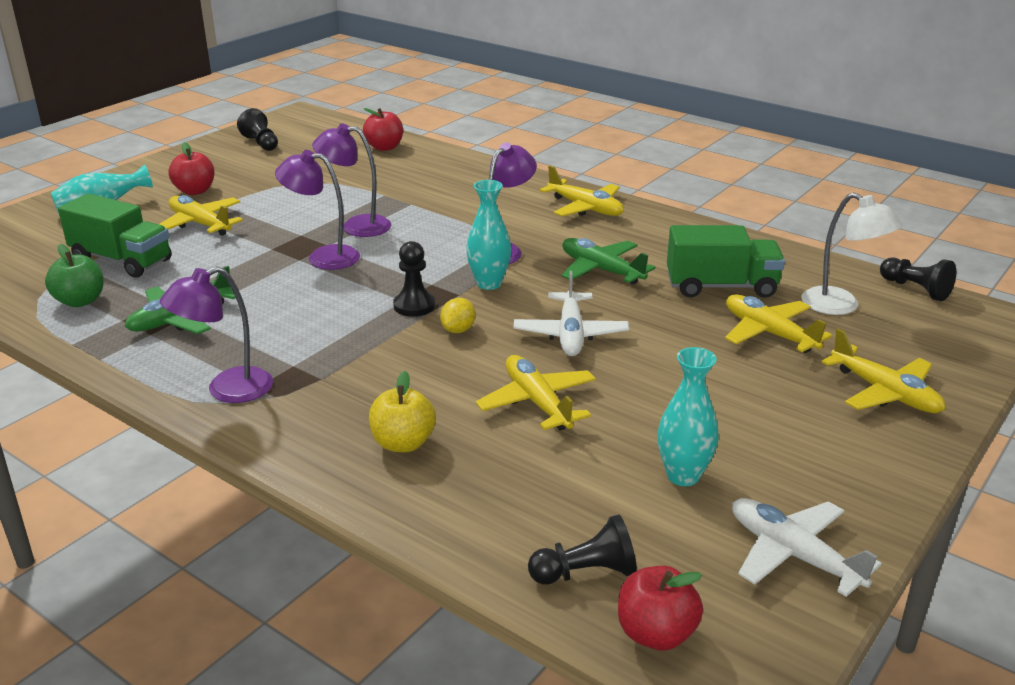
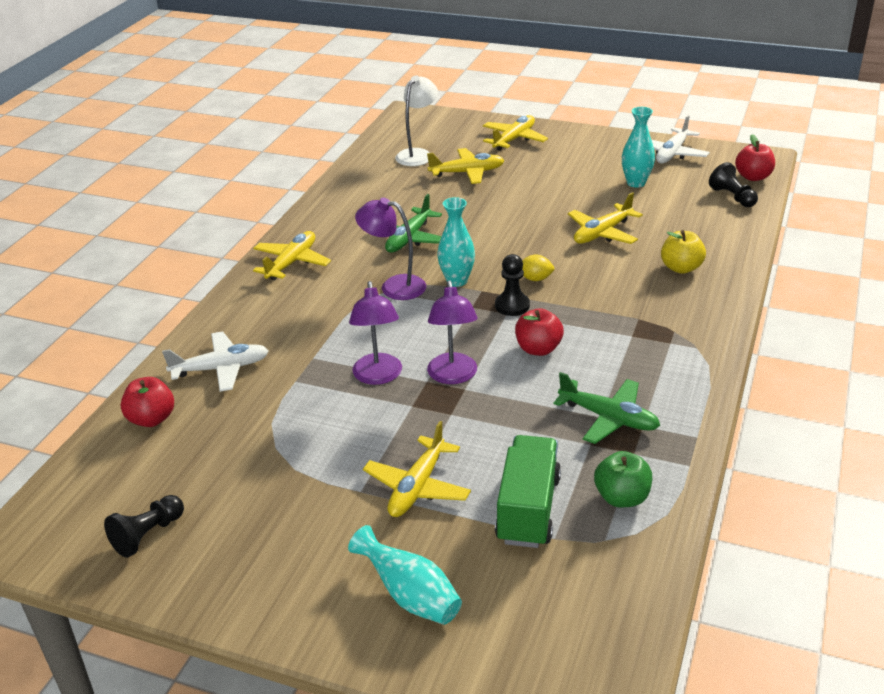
camera: 105 degrees left, 5 degrees up
(195, 191) = (328, 531): red apple -> red apple (538, 349)
(227, 390) = (684, 354): purple lamp -> none
(570, 334) = (512, 235): white plane -> white plane (221, 369)
(721, 286) = (411, 192): green truck -> none
(769, 333) = (467, 173): yellow plane -> yellow plane turned 135 degrees counterclockwise
(915, 289) = (382, 134): black pawn -> none

